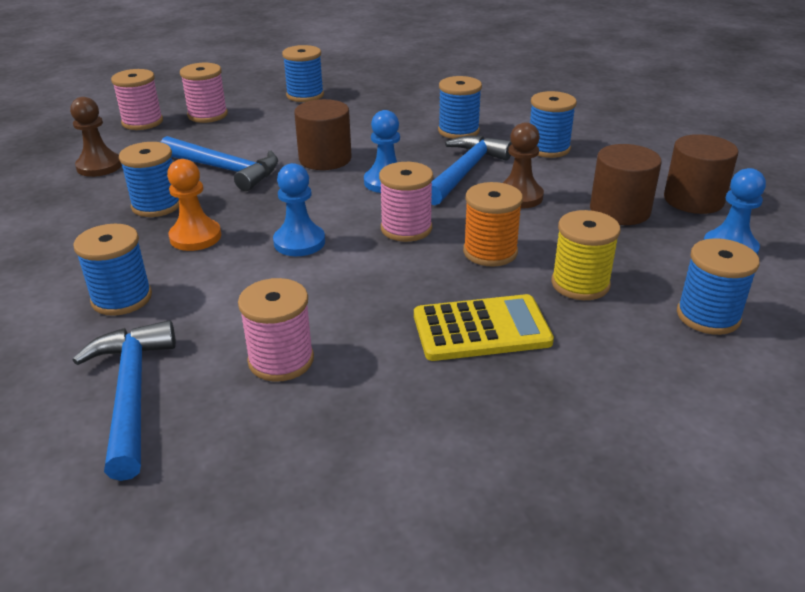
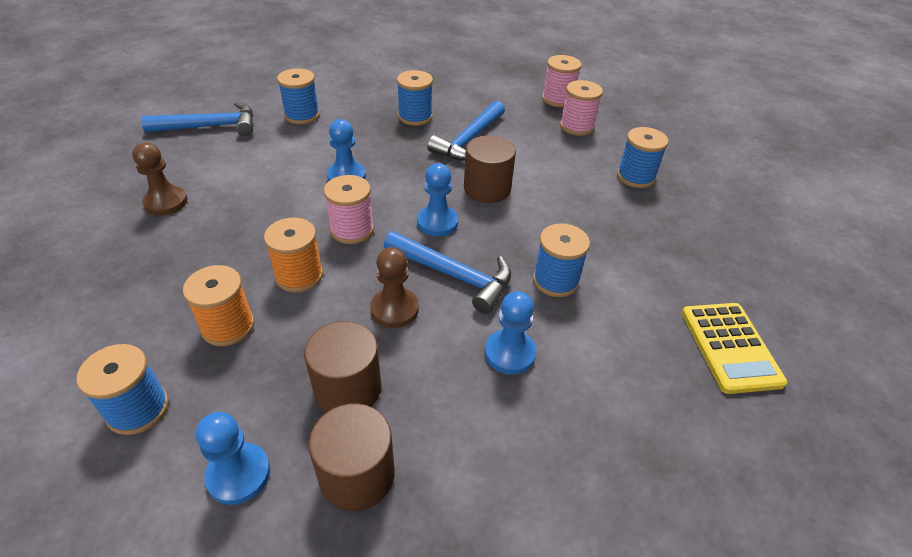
camera: 90 degrees right, 10 degrees up
(99, 166) = (478, 90): brown pawn -> brown pawn (166, 202)
(195, 237) = (367, 134): orange pawn -> none
(281, 360) = (211, 172): pink spool -> none
(481, 329) = (196, 258): yellow calculator -> yellow calculator (730, 347)
(548, 148) = (509, 353): blue spool -> blue pawn
(580, 284) = (228, 326): yellow spool -> orange spool

